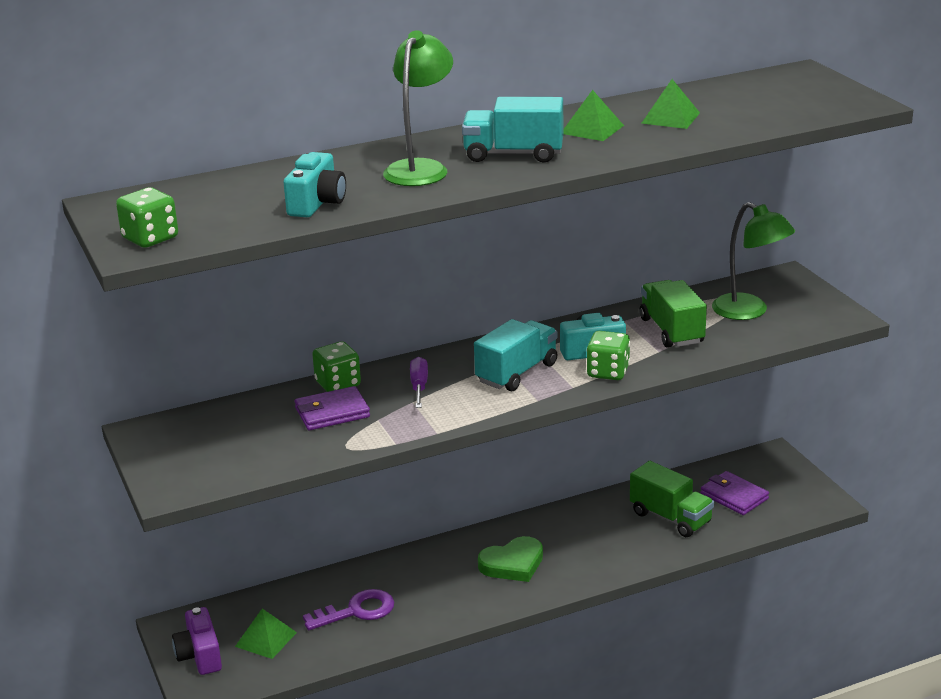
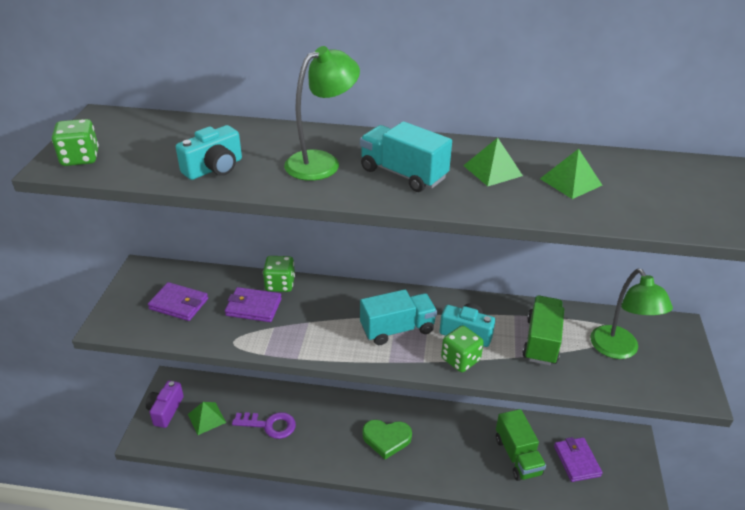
camera: 30 degrees right, 10 degrees up
(236, 442) = (179, 304): none -> purple wallet
(419, 386) = (325, 310): purple screwdriver -> none

